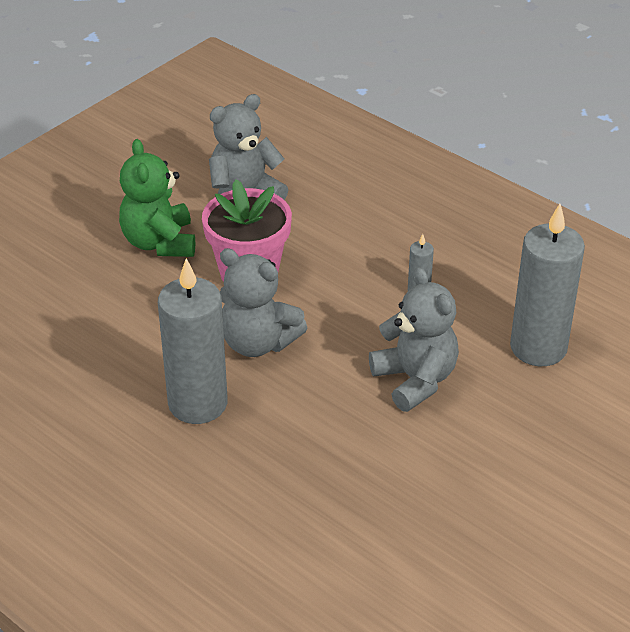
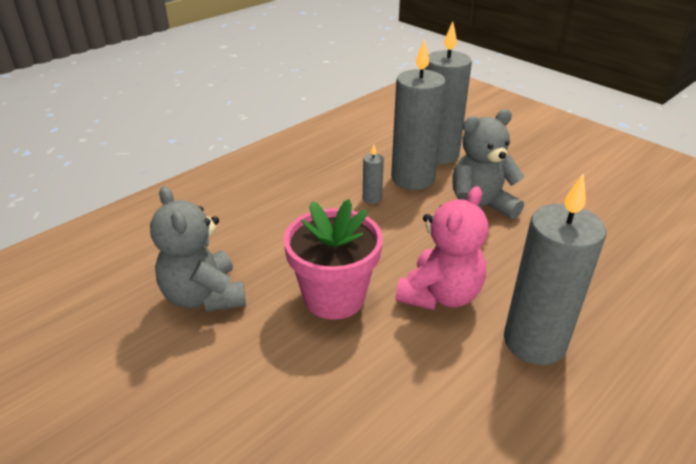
camera: 85 degrees left, 5 degrees down
(159, 242) = (266, 372): green teddy bear -> none
(258, 342) = (440, 295): grey teddy bear -> pink teddy bear
(471, 324) = (413, 178): none -> grey candle

